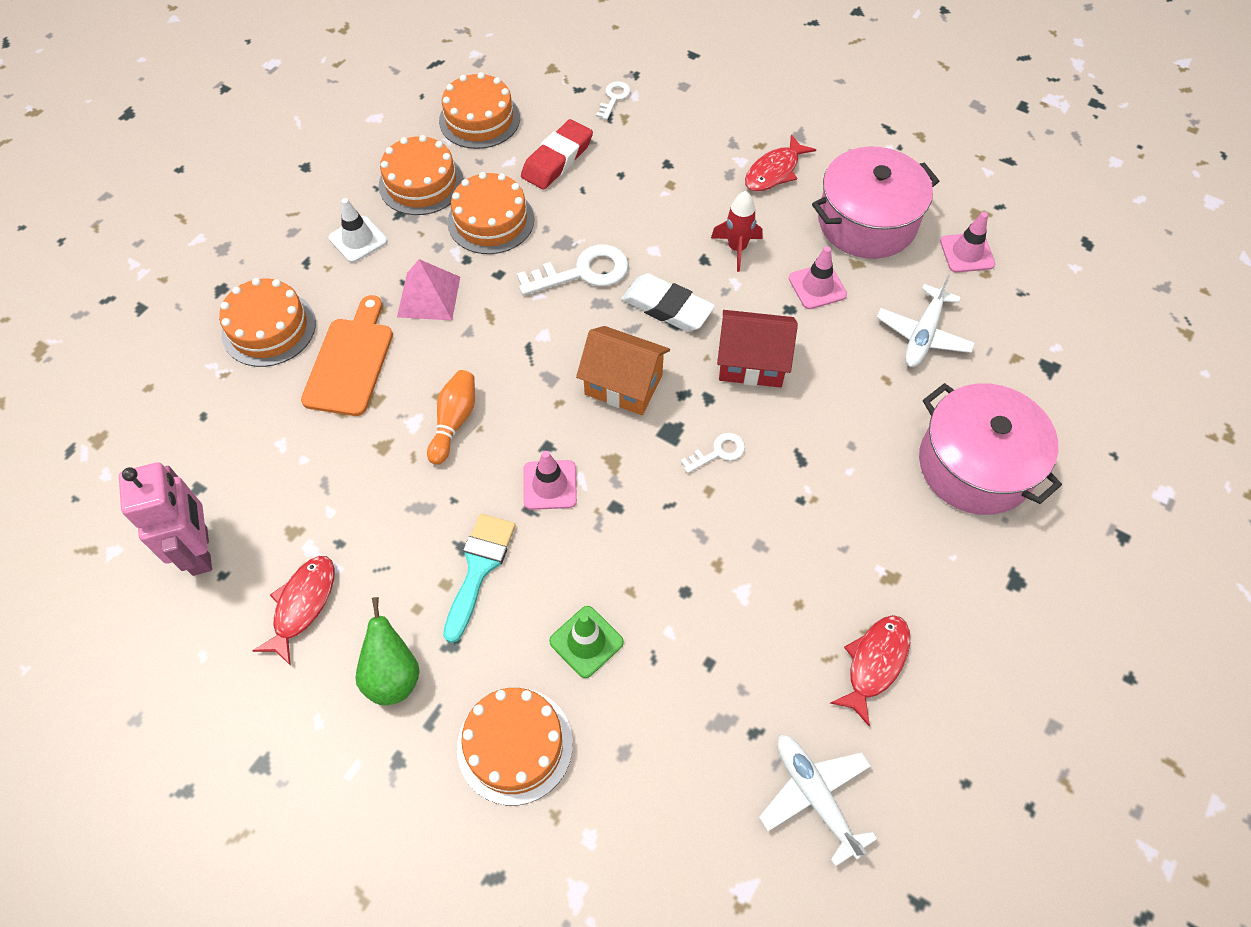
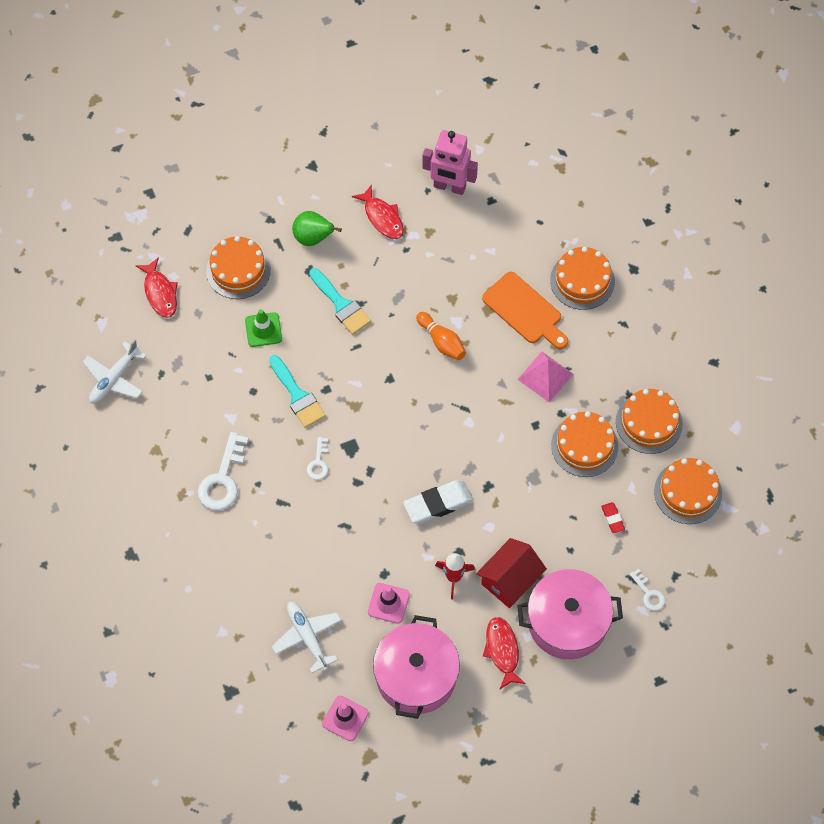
camera: 125 degrees right, 5 degrees up
(358, 239) = (622, 361): white traffic cone -> none
(550, 485) = (364, 365): pink traffic cone -> none
(557, 159) = (612, 518): red eraser -> red eraser, size x0.50
(582, 272) = (501, 473): white key -> white key (223, 479)
(623, 385) = (400, 443): orange house -> none
(650, 533) = (297, 395): none -> turquoise brush
(752, 363) = (362, 523): red house -> red house (510, 580)
(814, 795) = (114, 378): white plane -> white plane turned 120 degrees clockwise
(874, 663) = (148, 451): red fish -> red fish (160, 293)
(975, 465) = (206, 591): pink pot -> pink pot (567, 622)

